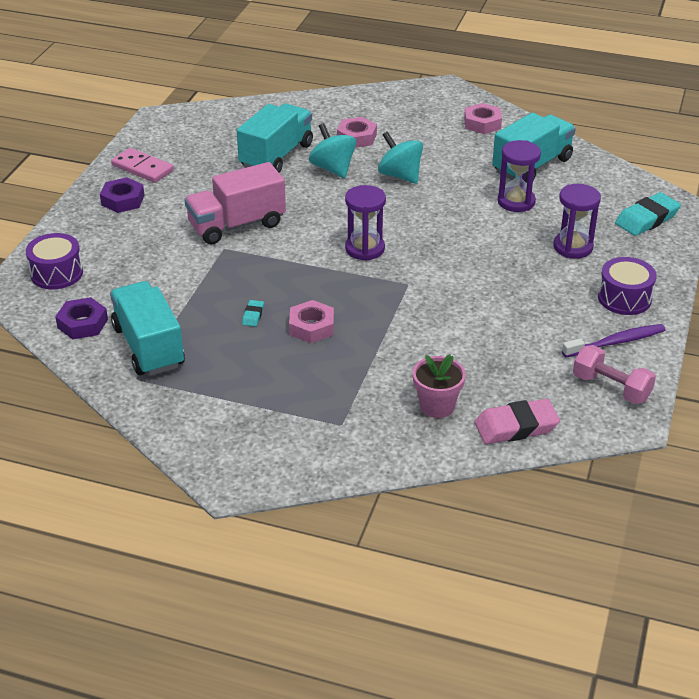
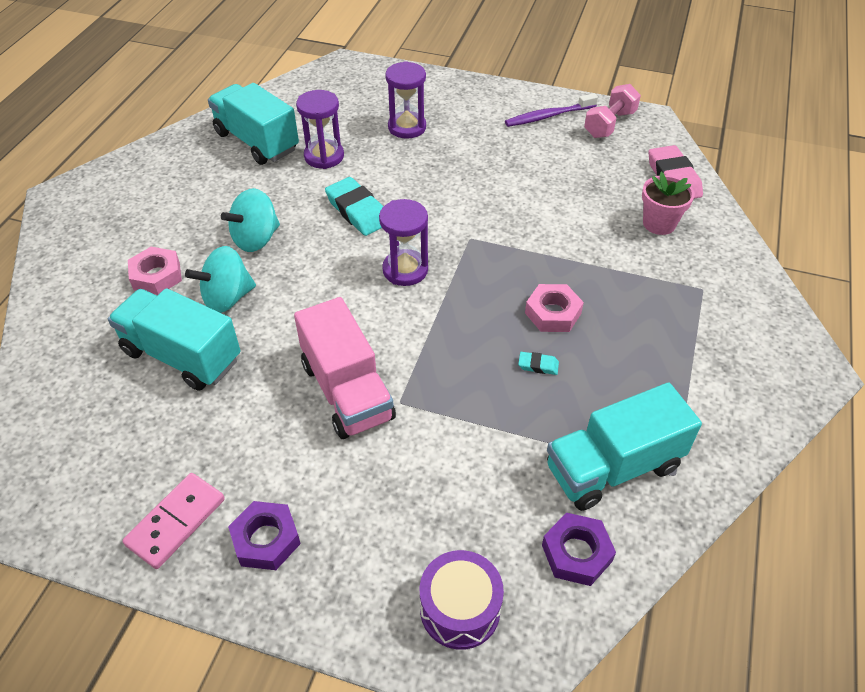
camera: 90 degrees left, 10 degrees up
(482, 123) = (157, 171): pink nut -> none
(616, 342) = (548, 116): purple toothbrush -> purple toothbrush turned 90 degrees counterclockwise
(624, 298) = (485, 106): purple drum -> none
(647, 219) = (363, 82): turquoise eraser -> turquoise eraser (357, 211)

